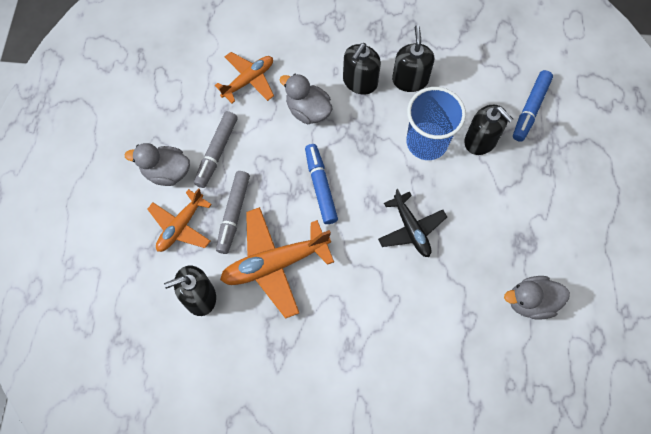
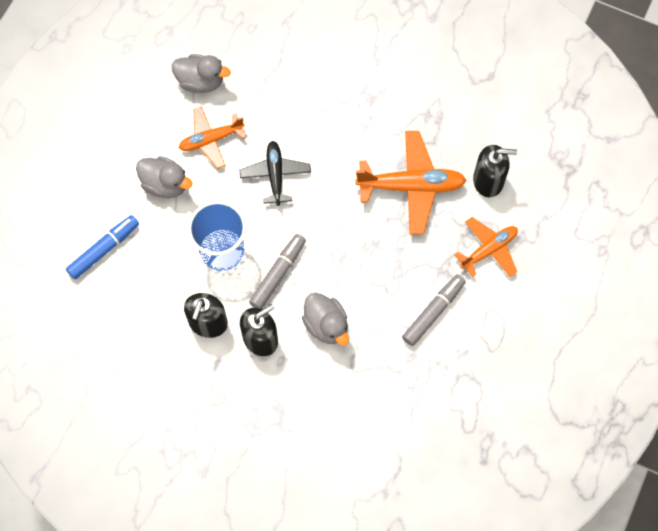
camera: 160 degrees left, 0 degrees up
(166, 172) = (489, 308): grey duck -> grey duck (165, 184)
(234, 214) = (435, 244): grey marker -> grey marker (278, 274)
(248, 80) = (376, 381): orange plane -> orange plane (211, 140)
(320, 187) = (343, 242): blue marker -> none
(480, 140) = (169, 235): black soap dispenser -> none

